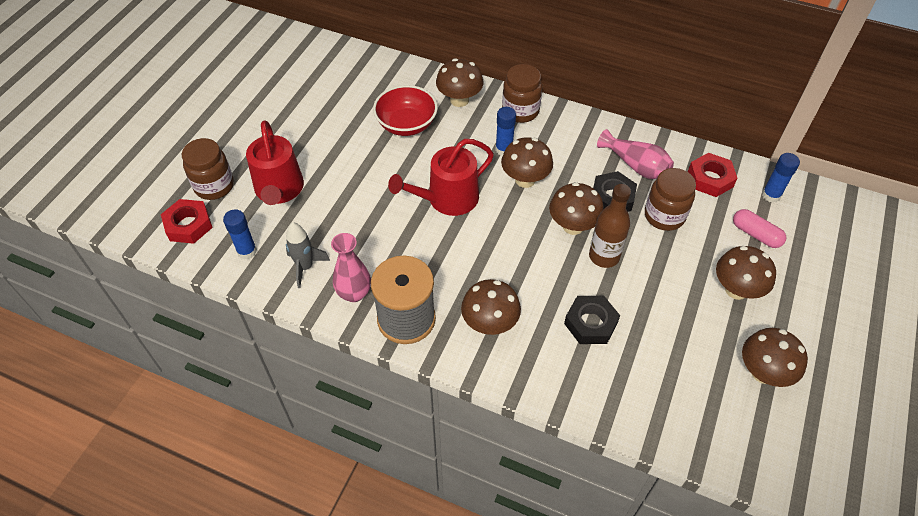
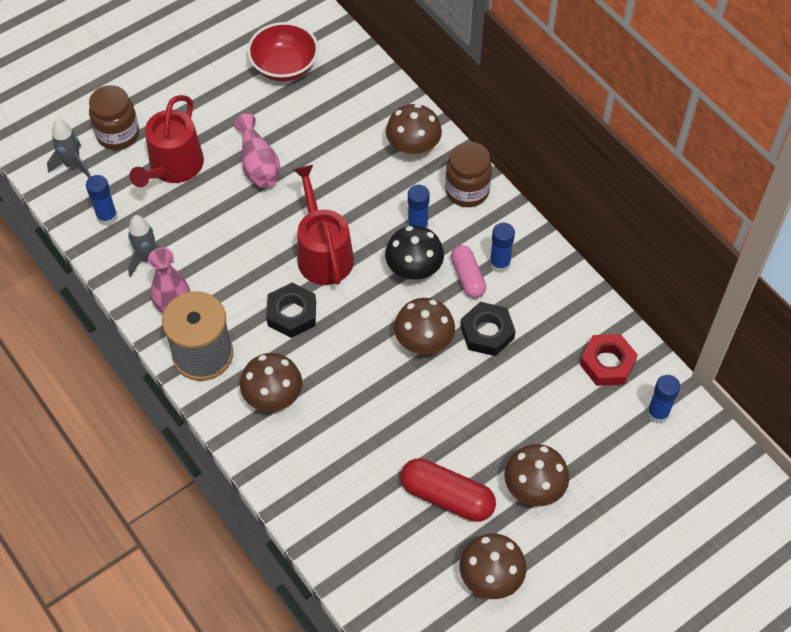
camera: 30 degrees right, 5 degrees up
(188, 225) = (72, 165): red nut -> grey rocket
(406, 124) = (340, 152): red bowl -> red bowl (284, 66)
(447, 199) = (323, 253): red watering can -> red watering can turned 75 degrees clockwise
(525, 180) = (414, 270): brown mushroom -> black mushroom
(582, 148) = (499, 264): none -> blue glue stick
(590, 323) = (365, 446): black nut -> black nut (292, 314)
(604, 256) = (430, 389): brown bottle -> none
(636, 165) = (540, 310): pink vase -> pink vase (258, 164)
(664, 216) = (524, 378): brown jar -> none
(681, 329) = (447, 497): none -> red capsule
(756, 234) = (603, 445): pink capsule -> pink capsule (468, 277)

